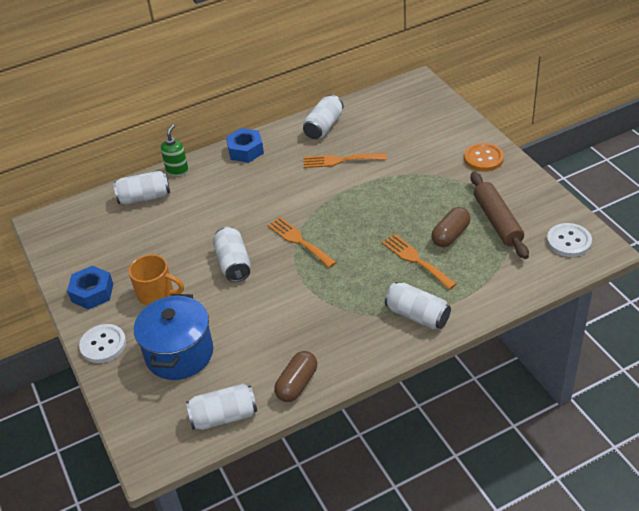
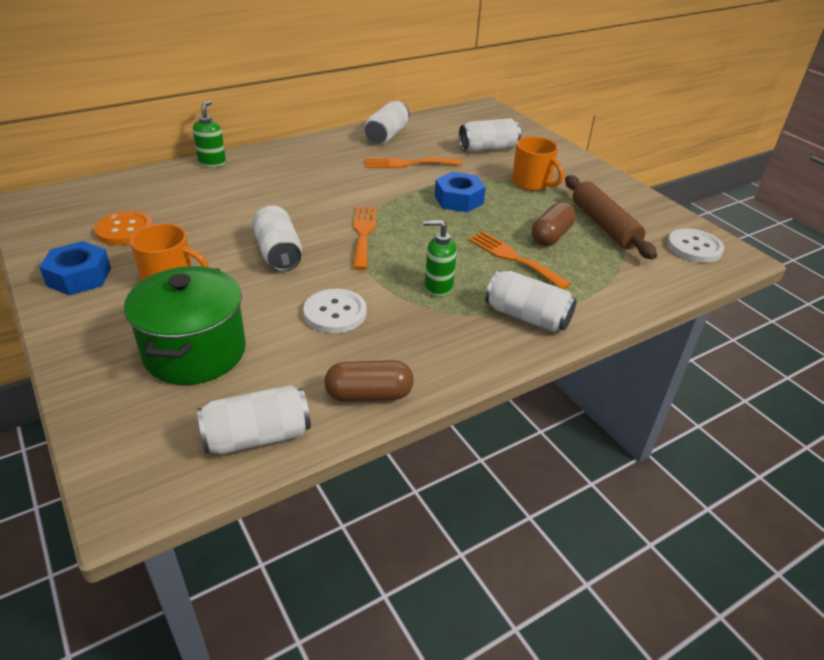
camera: 10 degrees left, 5 degrees down
(103, 345) = (82, 338): white button -> white button (335, 313)
(144, 197) = (168, 184): white can -> white can (488, 149)
(179, 354) = (195, 352): blue pot -> green pot
(245, 150) = (296, 150): blue nut -> blue nut (459, 200)
(297, 384) = (369, 395): brown capsule -> brown capsule turned 60 degrees clockwise
(299, 241) = (363, 234): orange fork -> orange fork turned 45 degrees clockwise
(353, 291) = (438, 287): none -> green soap dispenser
(445, 177) = (532, 183): none -> orange mug
(483, 158) = (572, 170): orange button -> orange button (125, 230)

